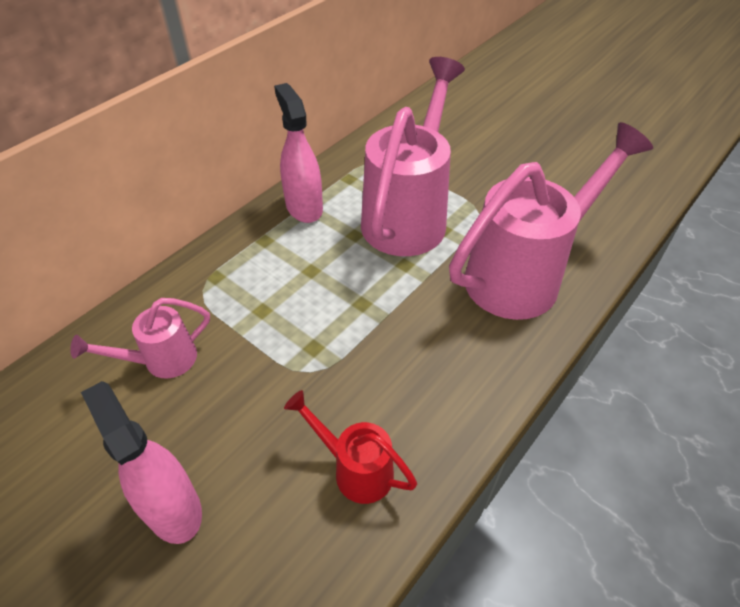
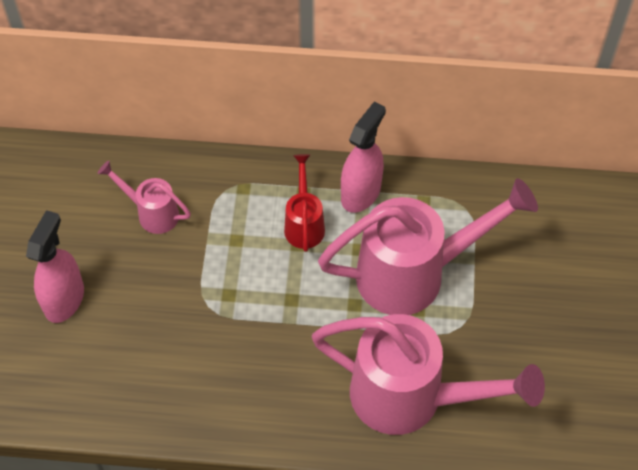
camera: 55 degrees right, 10 degrees up
(354, 468) = (155, 380): red watering can -> red watering can (304, 223)

